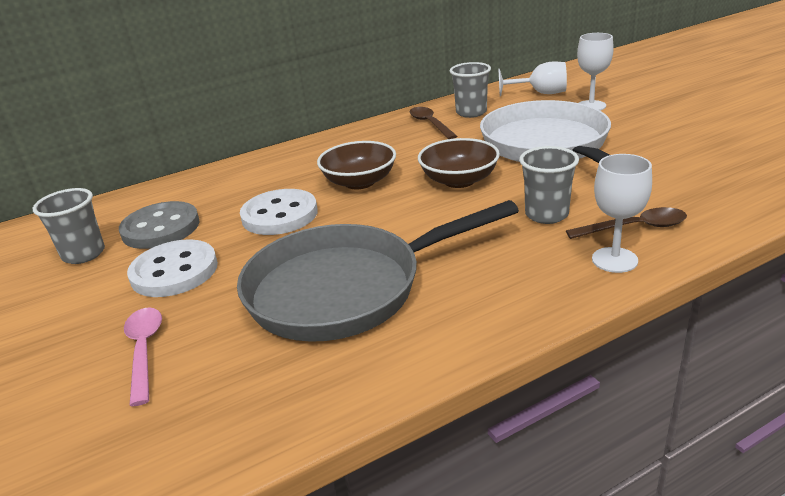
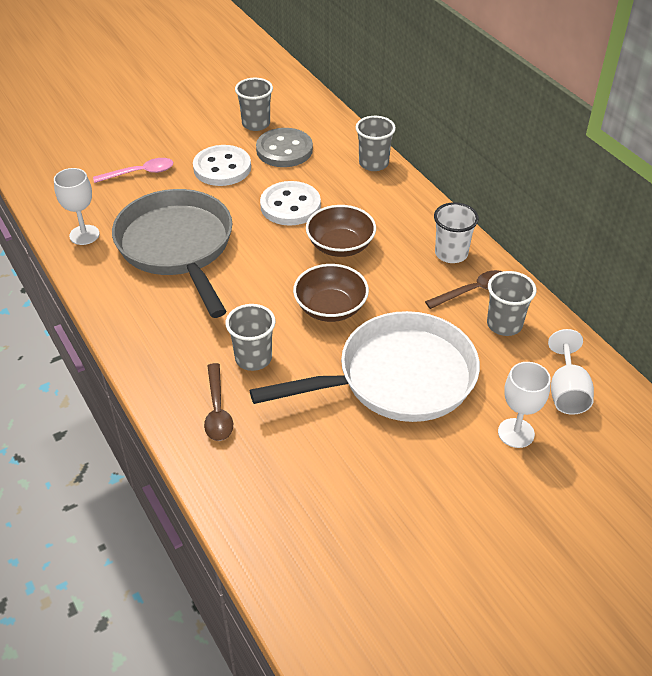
camera: 85 degrees right, 15 degrees up
(220, 174) = (373, 163): none -> grey cup
(379, 133) = (451, 254): none -> white cup
(614, 260) = (173, 388): white goblet -> white goblet (84, 235)

